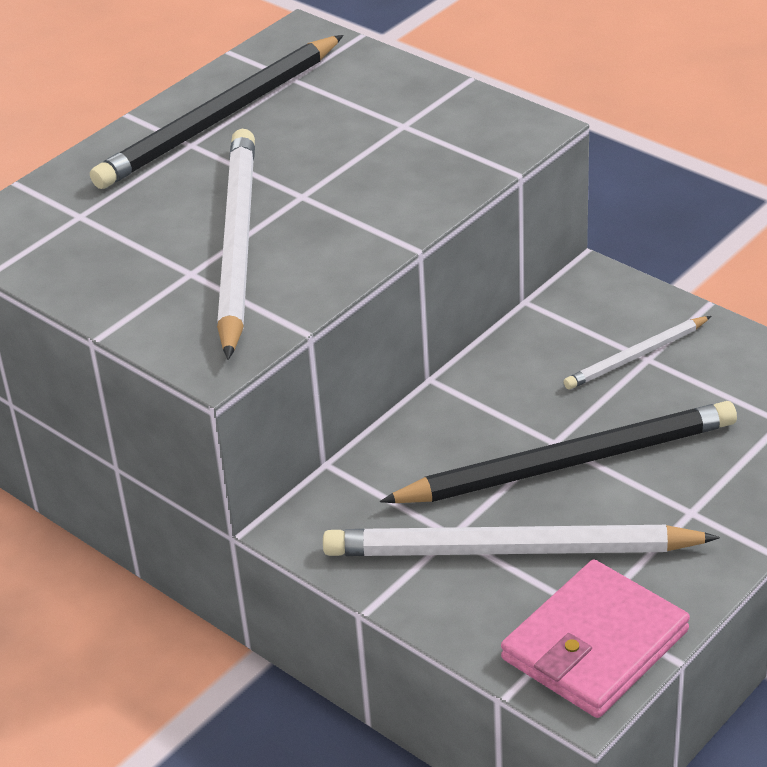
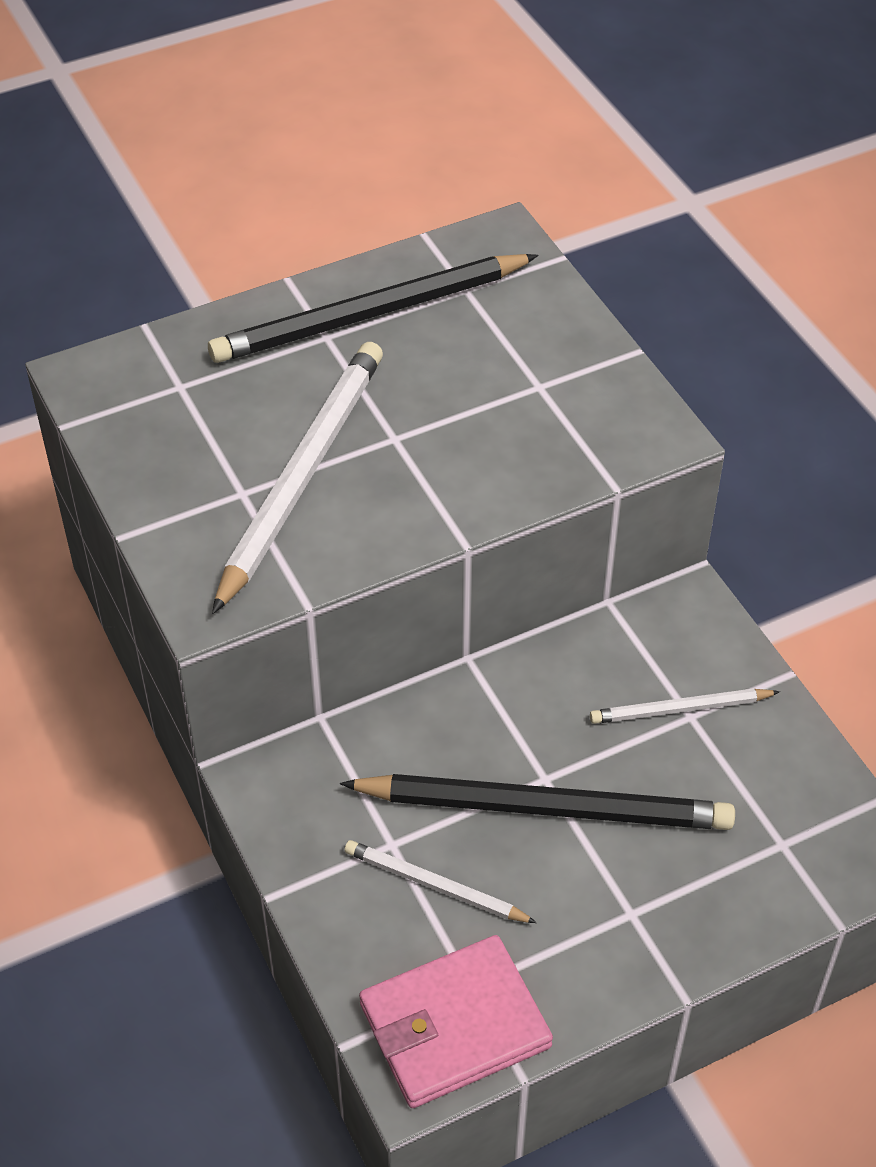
camera: 20 degrees right, 10 degrees up
(510, 551) = (435, 886): white pencil -> white pencil, size x0.52

